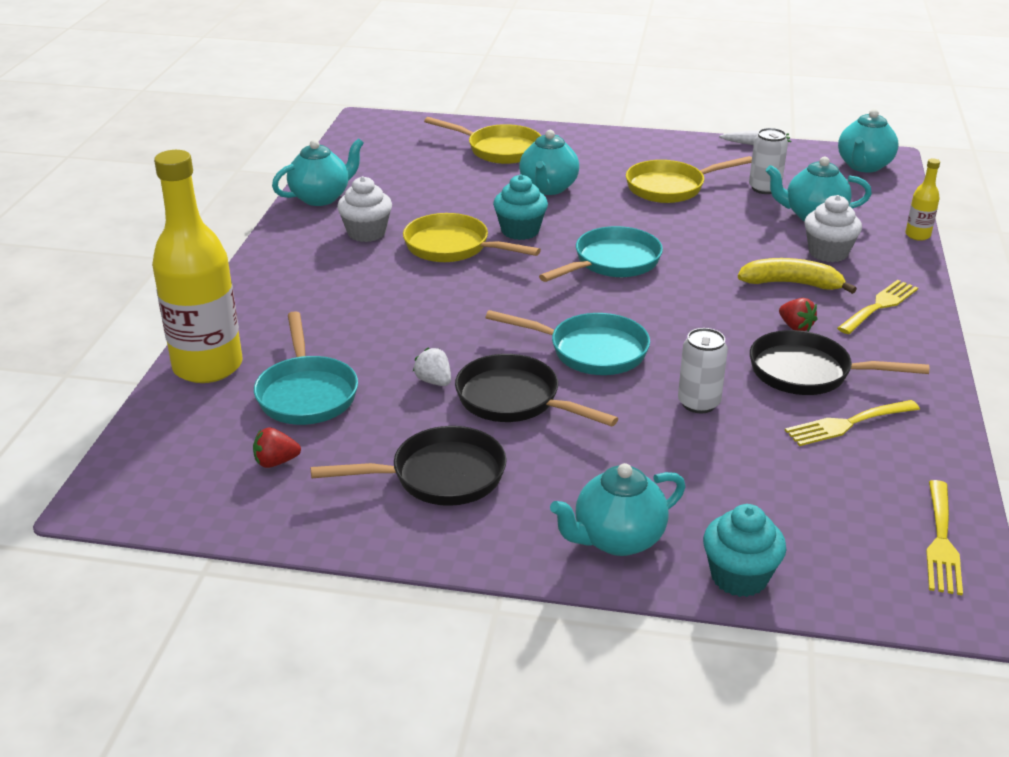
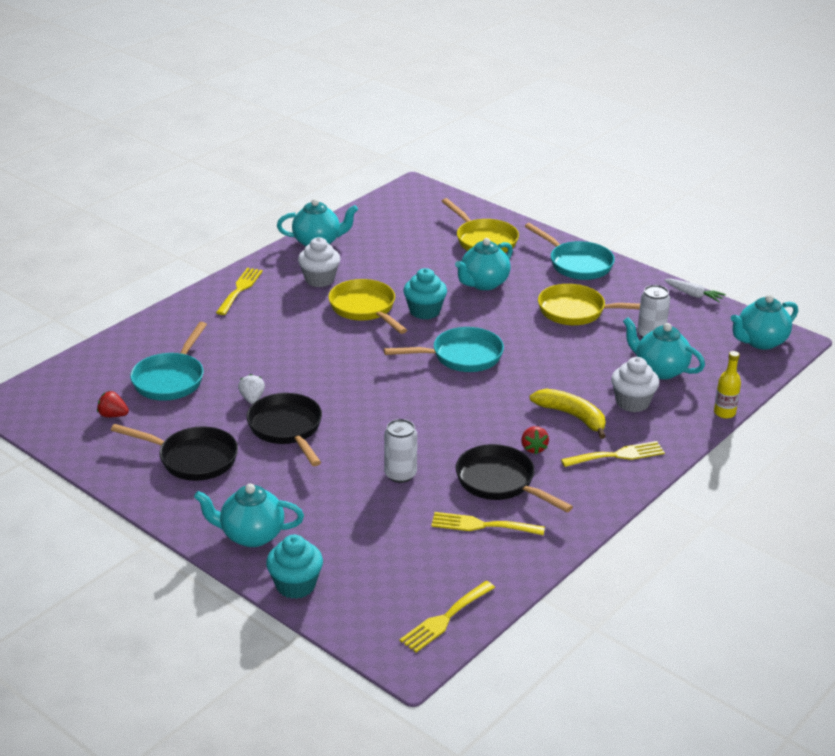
camera: 30 degrees right, 0 degrees up
(208, 366) = (133, 341): yellow bottle -> none
(283, 269) = (240, 289): none -> yellow fork
(590, 351) = (372, 414): turquoise pan -> turquoise pan (577, 264)

